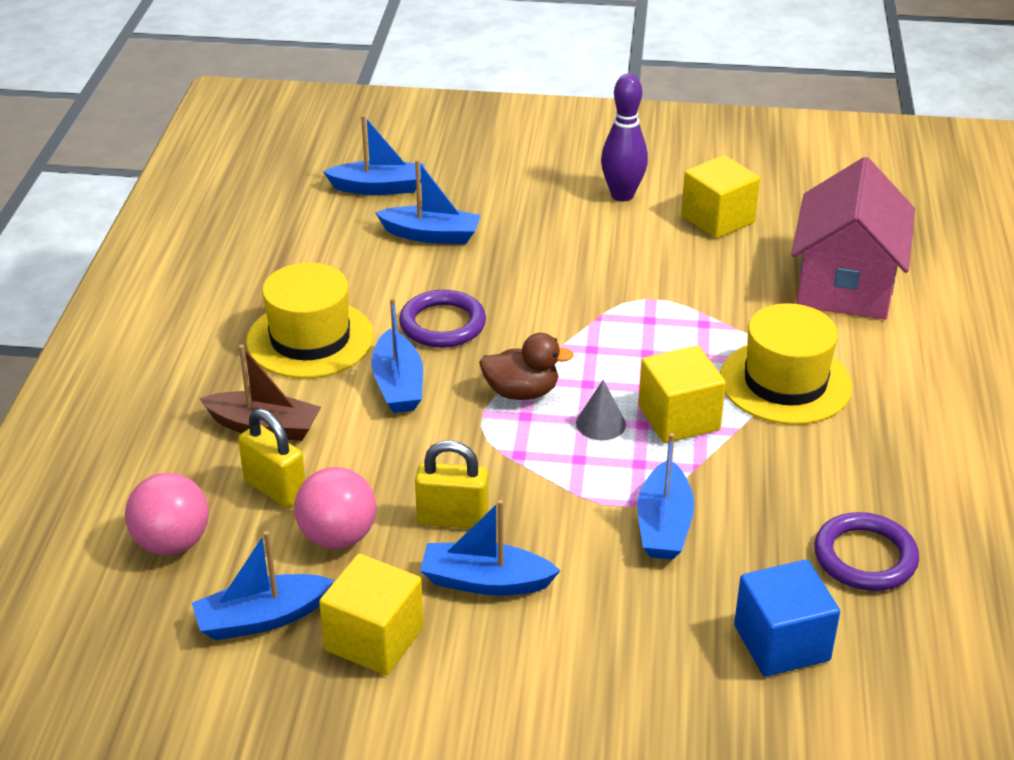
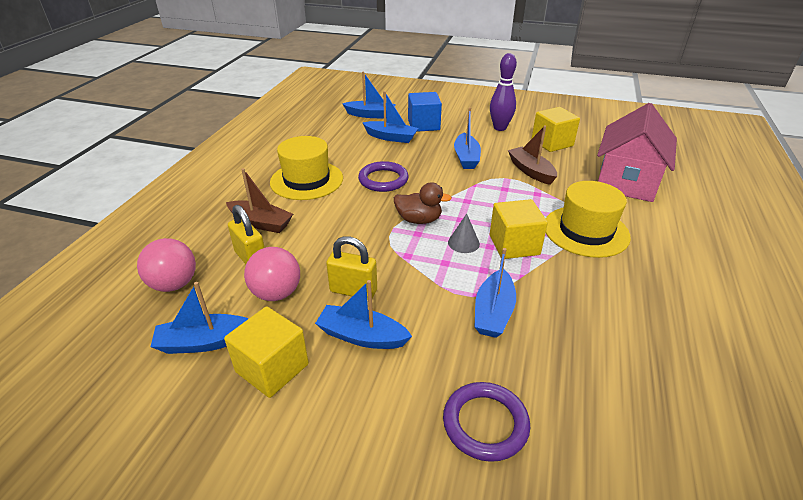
camera: 10 degrees right, 0 degrees up
(398, 385) = (347, 208): blue boat -> blue boat (466, 158)
(688, 281) = (531, 171): none -> brown boat
(781, 643) = (570, 415): blue cube -> blue cube (423, 125)
(865, 557) = (638, 354): purple ring -> purple ring (485, 423)

